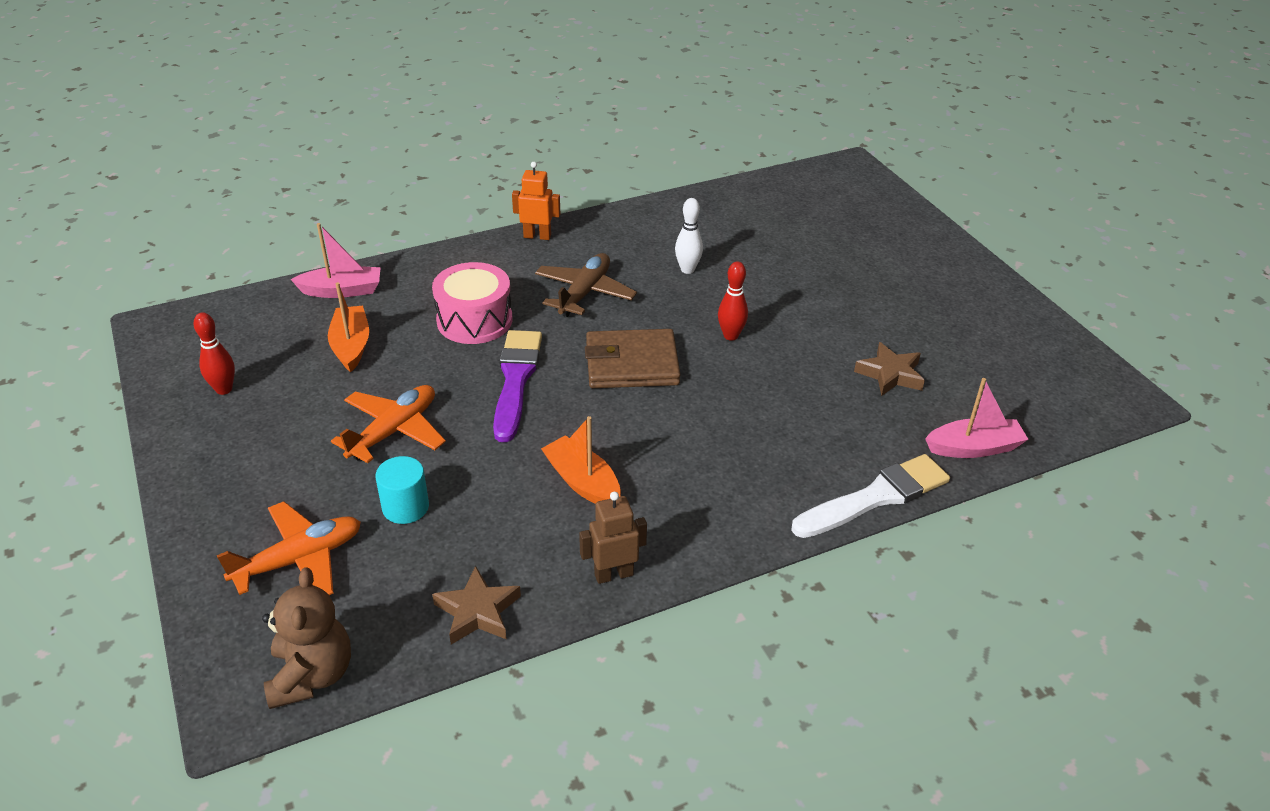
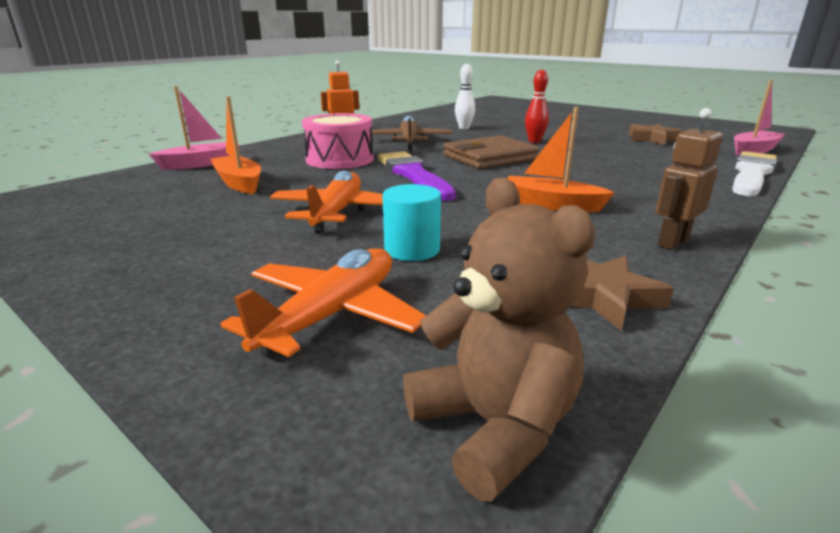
camera: 25 degrees left, 15 degrees down
(224, 389) = (111, 223): red bowling pin -> none

